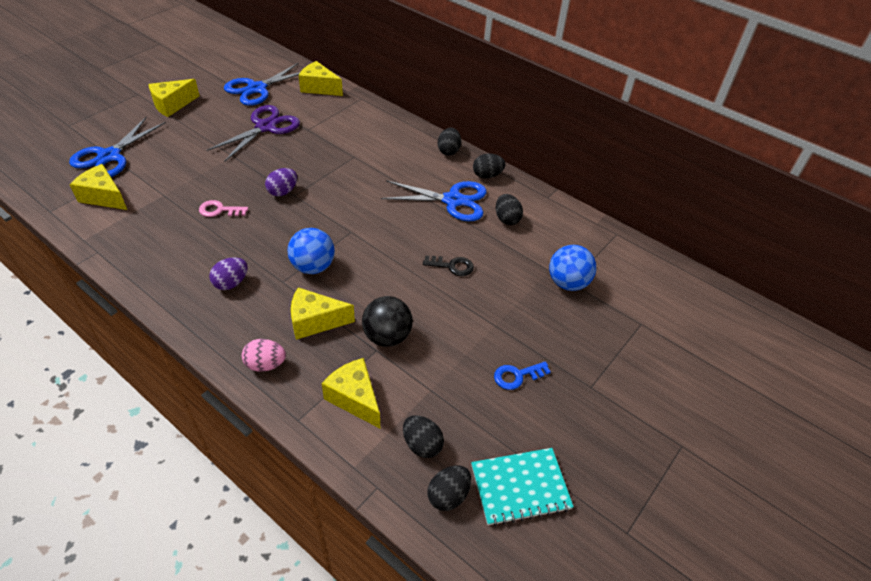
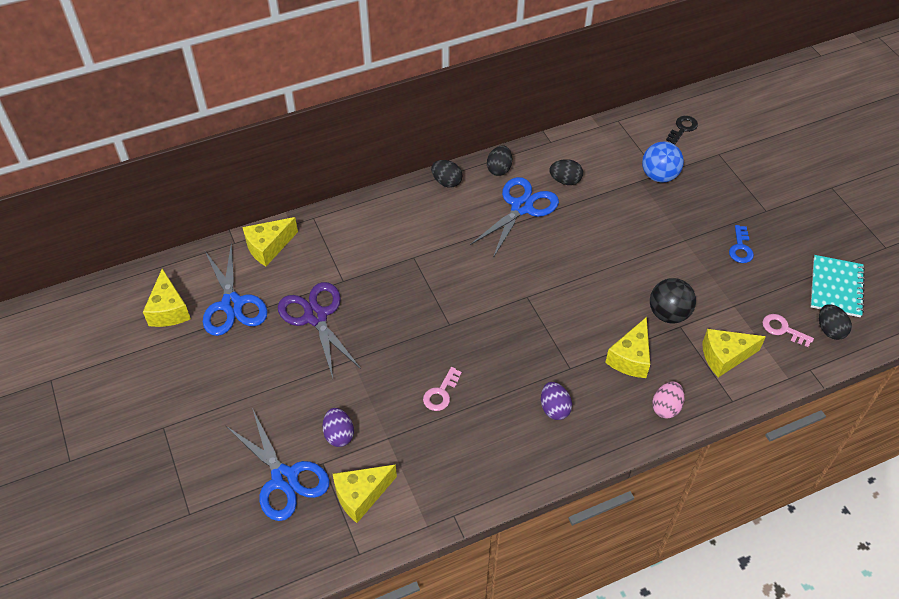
camera: 60 degrees left, 5 degrees up
(172, 105) = (213, 395): yellow cheese -> yellow cheese (169, 310)
(283, 192) = (439, 332): purple egg -> purple egg (339, 435)
(313, 267) = (561, 339): blue ball -> none
(422, 444) = (782, 329): black egg -> pink key
(452, 266) = (606, 241): black key -> black key (682, 128)

